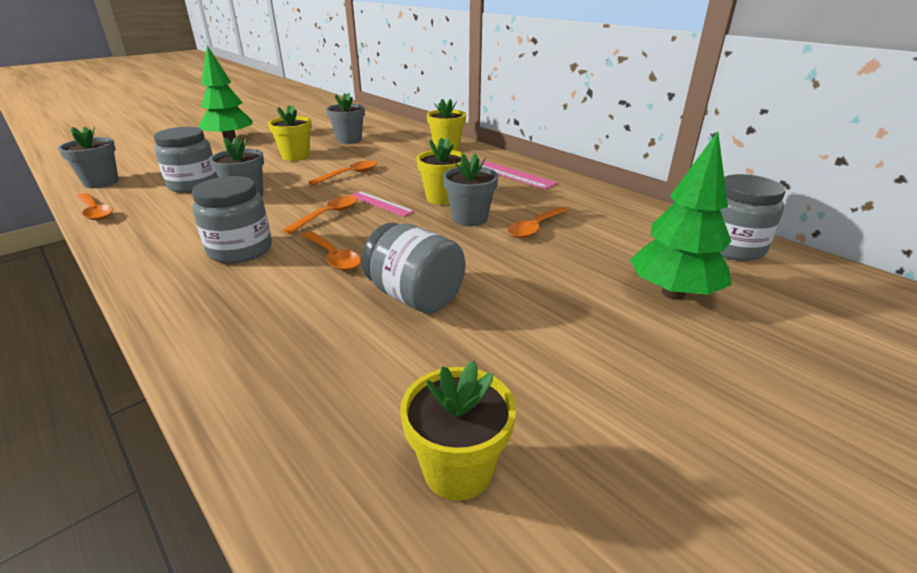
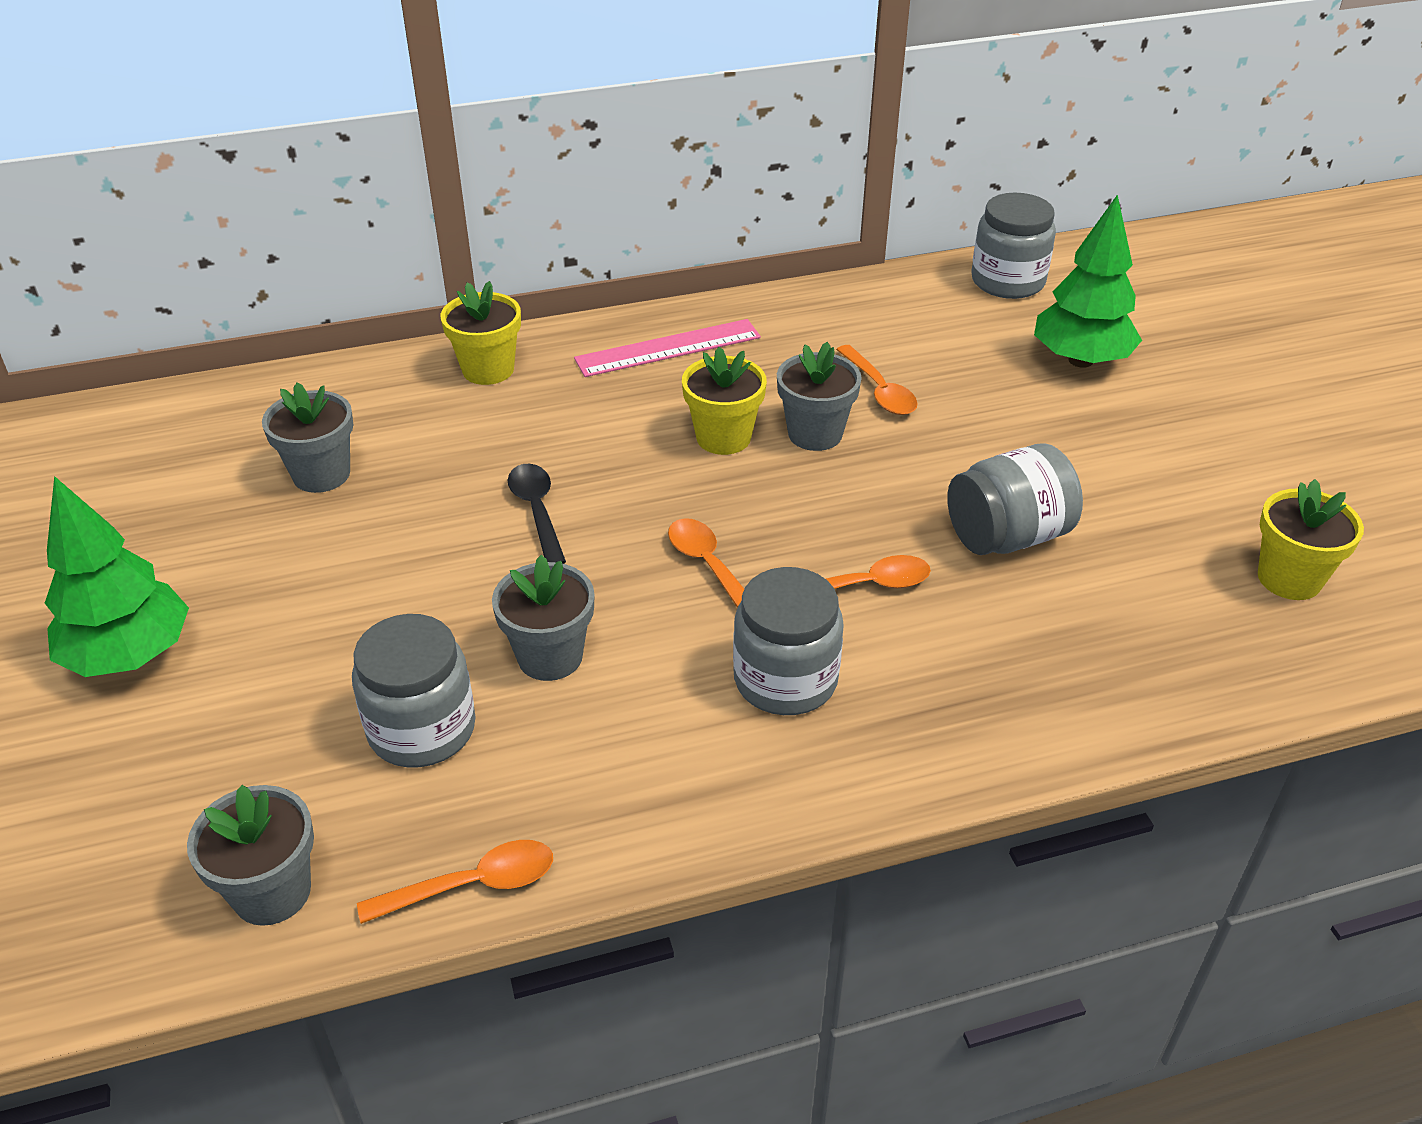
camera: 65 degrees left, 10 degrees up
(295, 156) = (360, 564): yellow flower pot -> none
(349, 174) = (537, 511): orange spoon -> black spoon
(380, 203) = (701, 503): pink ruler -> none

